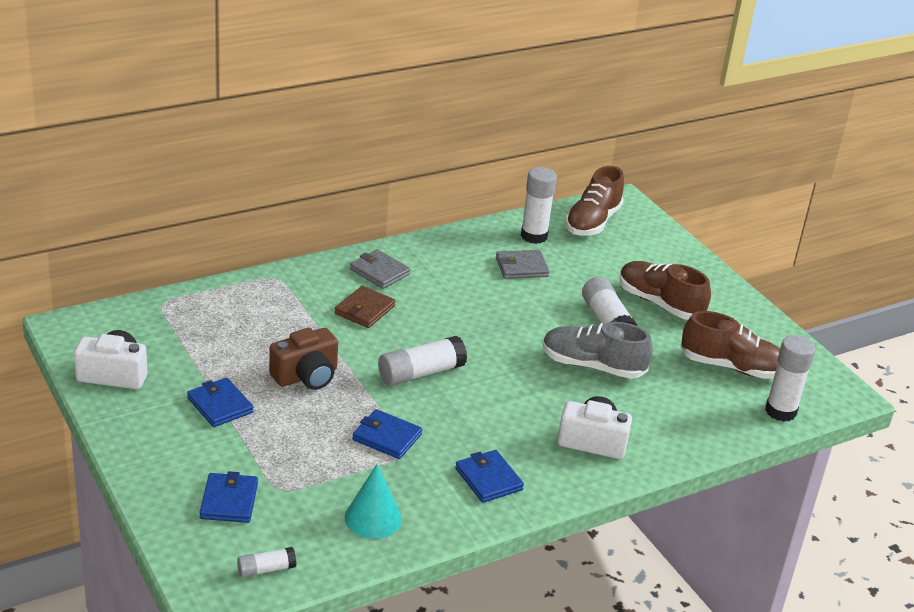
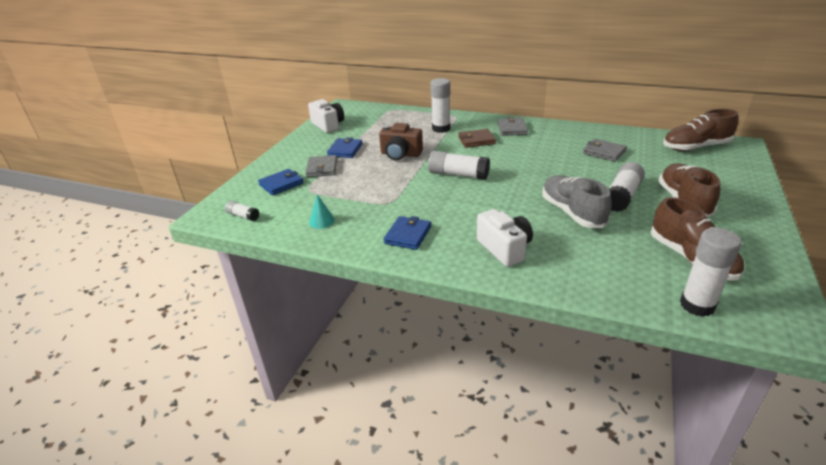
camera: 55 degrees right, 0 degrees up
(240, 449) = (322, 168): none -> grey wallet
(373, 518) = (322, 221): turquoise cone -> turquoise cone, size x0.66
(387, 437) = (391, 192): blue wallet -> none
(534, 236) = (638, 141): white glue stick -> white glue stick (441, 129)

